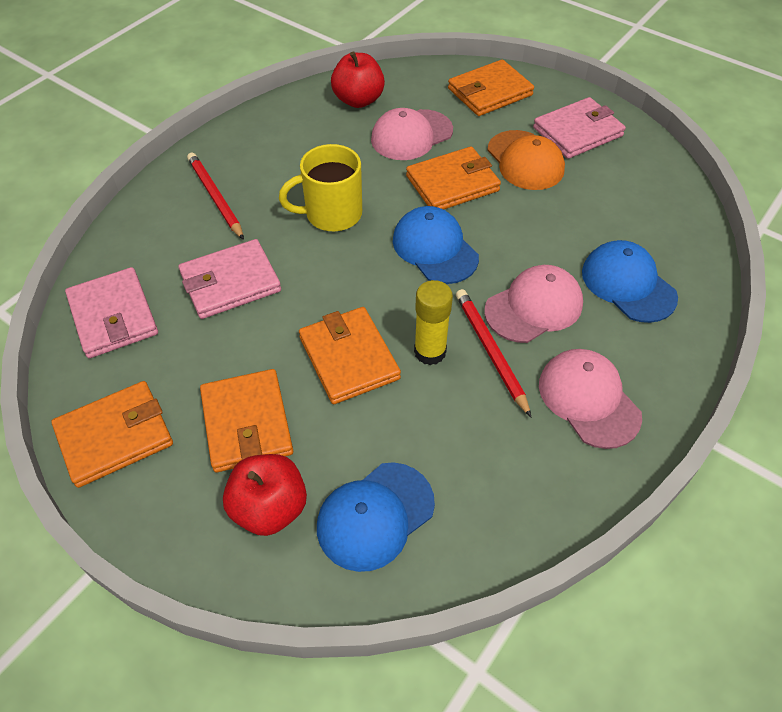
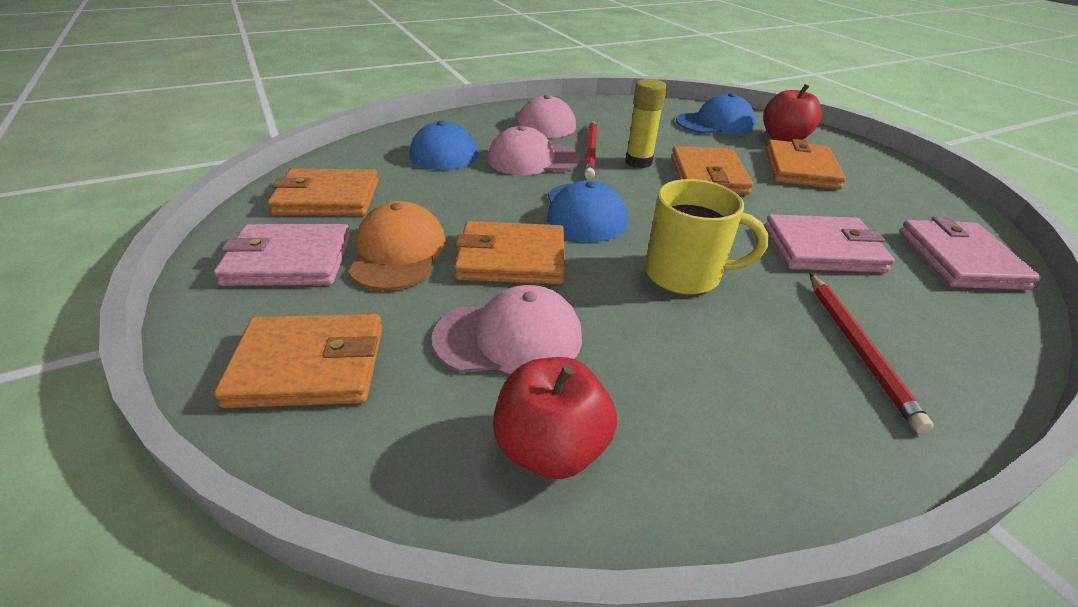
camera: 155 degrees left, 15 degrees down
(115, 436) = (914, 188): orange wallet -> orange wallet (327, 198)

